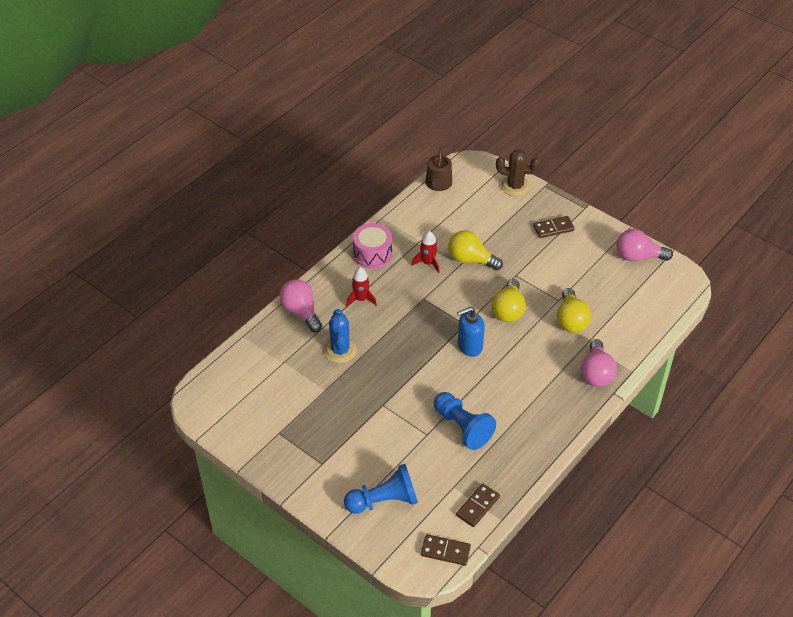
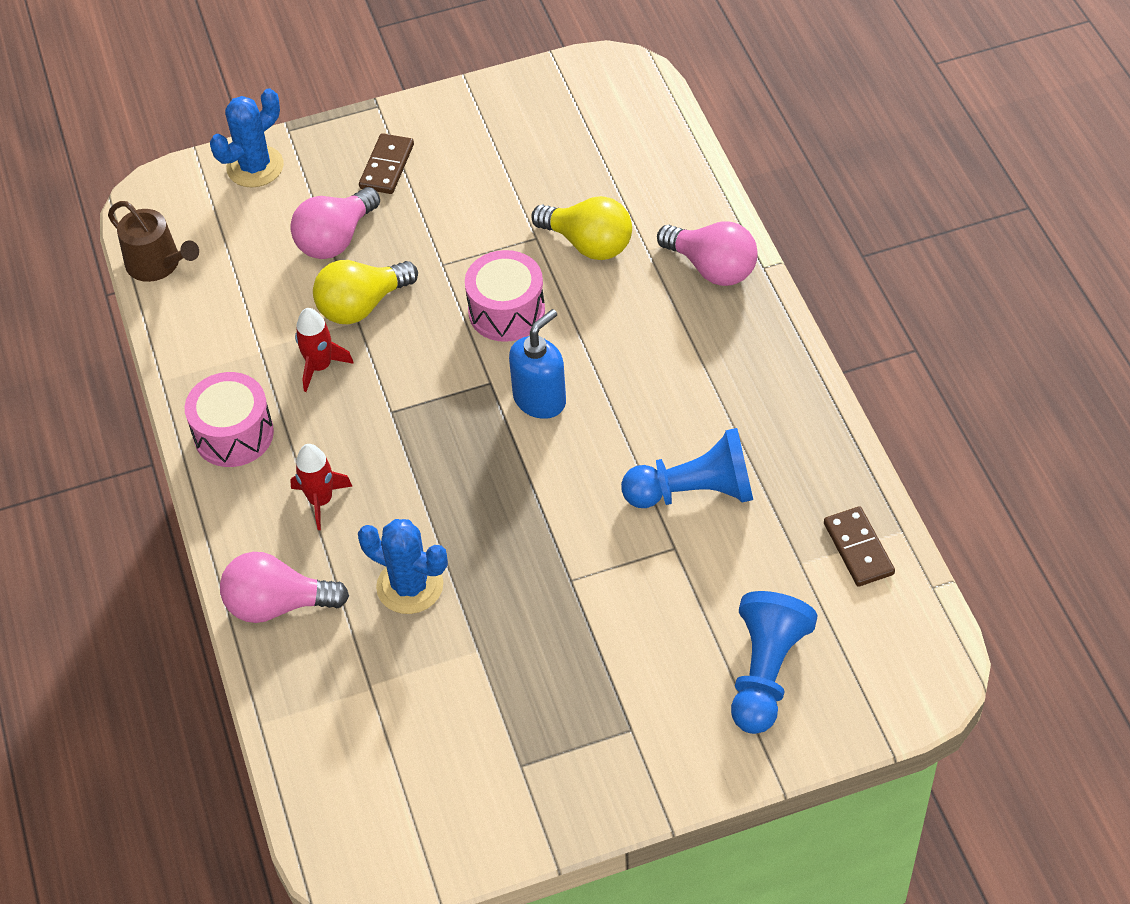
camera: 55 degrees left, 5 degrees up
(445, 551) = (914, 635): brown domino -> none
(469, 346) = (540, 399): blue soap dispenser -> blue soap dispenser turned 150 degrees counterclockwise
(508, 310) = (506, 311): yellow light bulb -> pink drum
(515, 186) = (255, 167): brown cactus -> blue cactus
(638, 256) = (529, 97): pink light bulb -> pink light bulb (335, 239)

